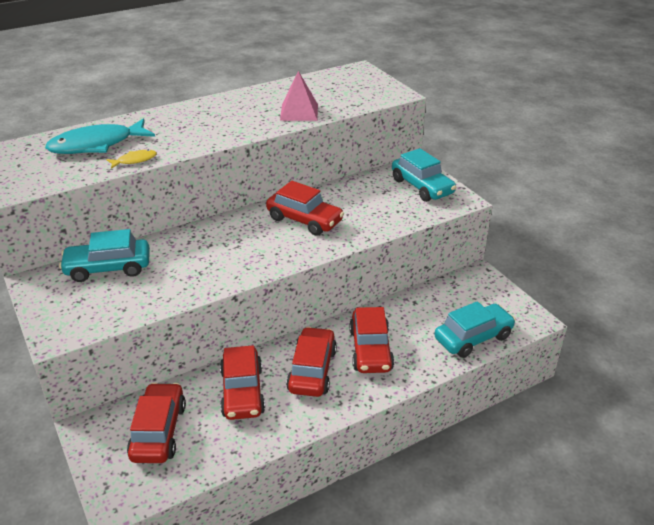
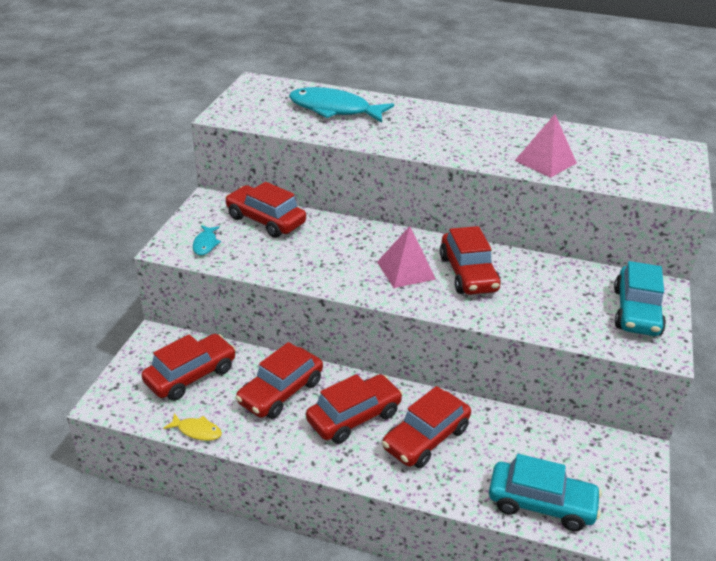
camera: 45 degrees right, 0 degrees up
(84, 314) = (205, 244): none -> turquoise fish
(108, 268) = (265, 220): turquoise car -> red car
(135, 160) = (342, 135): yellow fish -> yellow fish (197, 431)
(263, 241) = (406, 270): none -> pink pyramid

